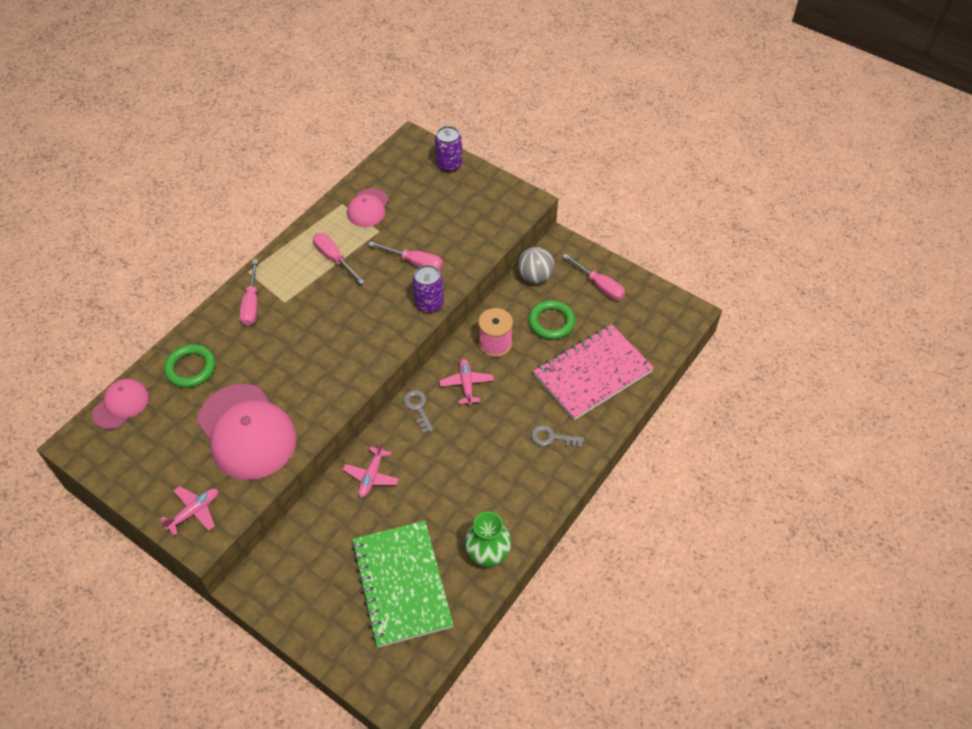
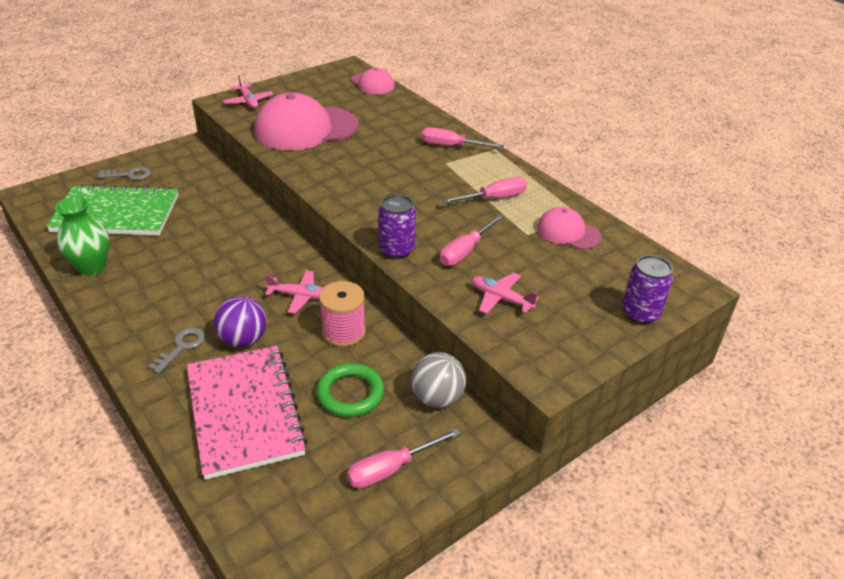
camera: 105 degrees right, 15 degrees down
(191, 368) = (391, 112): green ring -> none
(371, 476) = (236, 216): pink plane -> pink plane (501, 298)
(418, 408) = (292, 256): grey key -> grey key (130, 175)
(528, 402) = (243, 340): none -> purple ball

